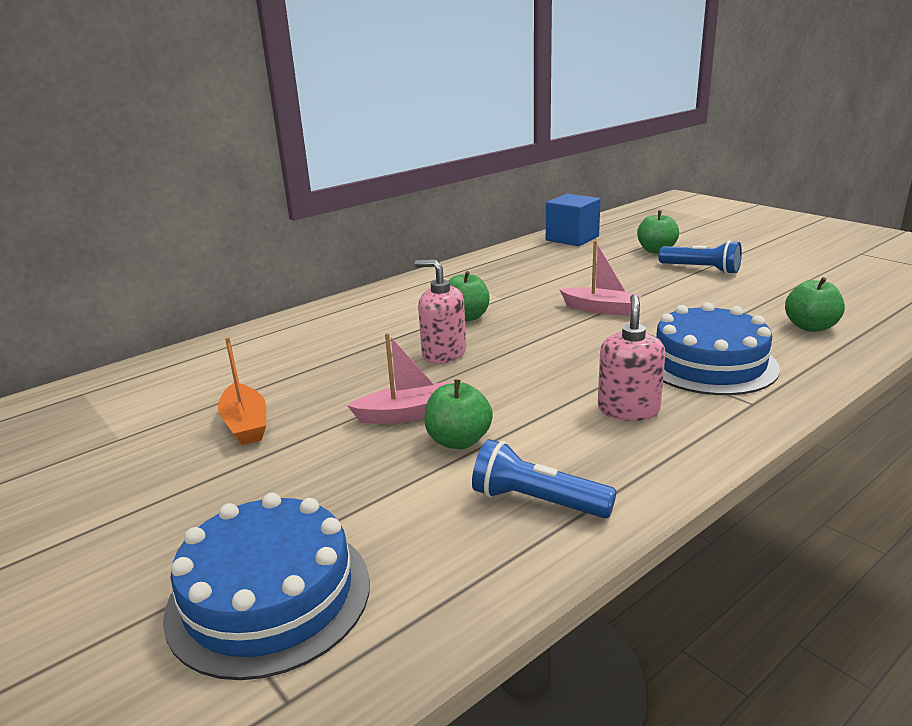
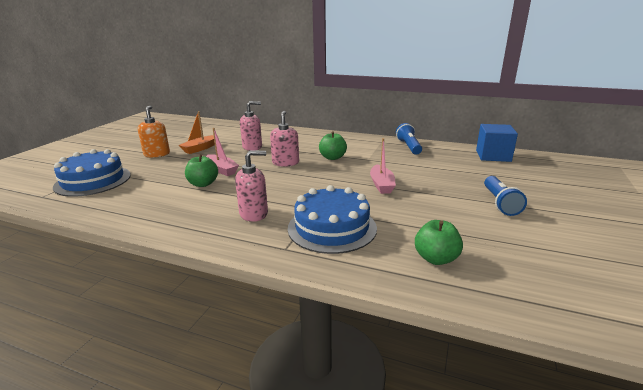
camera: 60 degrees right, 0 degrees up
(199, 484) = (157, 154): none -> orange soap dispenser
(322, 369) = (252, 147): none -> pink soap dispenser
(537, 501) = (158, 209): blue flashlight -> blue flashlight (408, 147)
(656, 250) = (514, 183): green apple -> none

